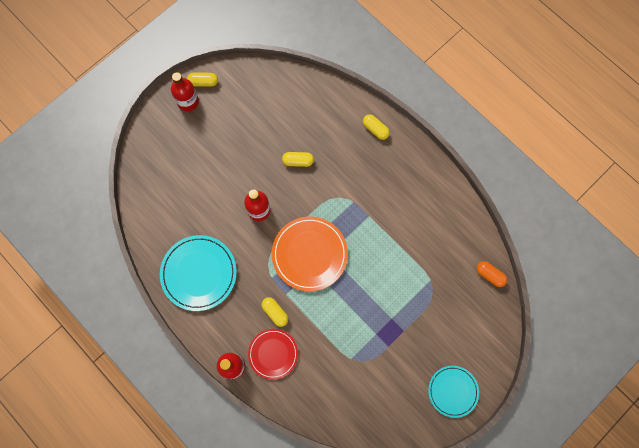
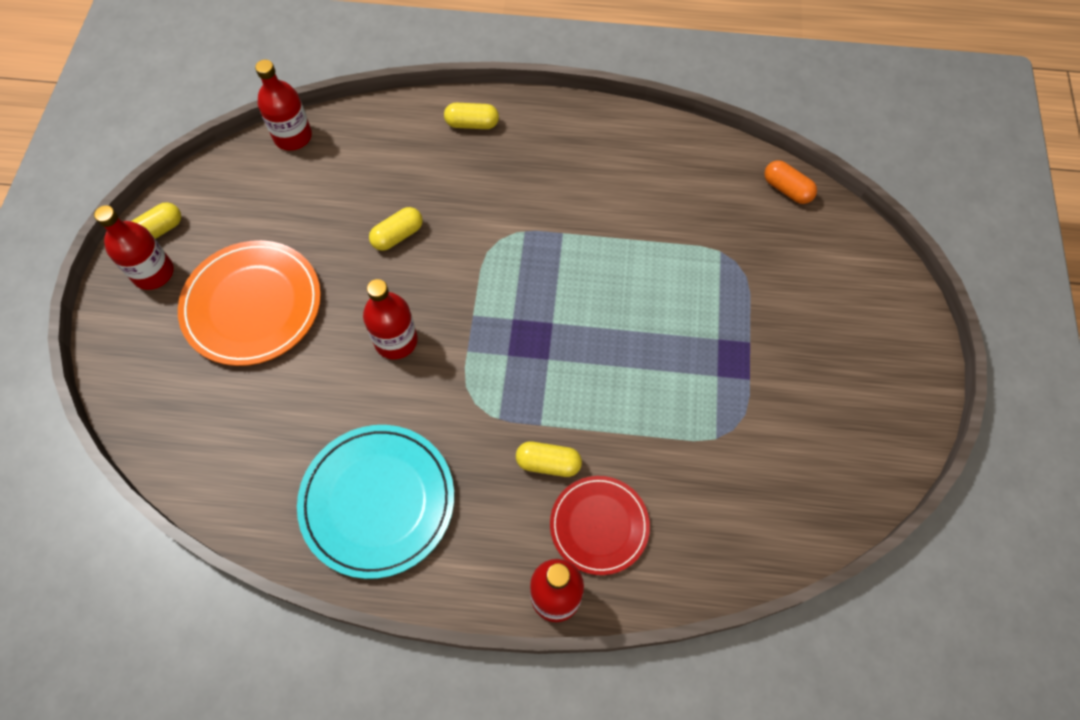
camera: 40 degrees left, 10 degrees down
(292, 76) = (293, 136): none -> red bottle
(309, 254) = (525, 343): orange plate -> orange plate (252, 305)
(453, 391) = (888, 367): turquoise plate -> none
(490, 275) = (787, 189): orange capsule -> orange capsule turned 45 degrees clockwise

